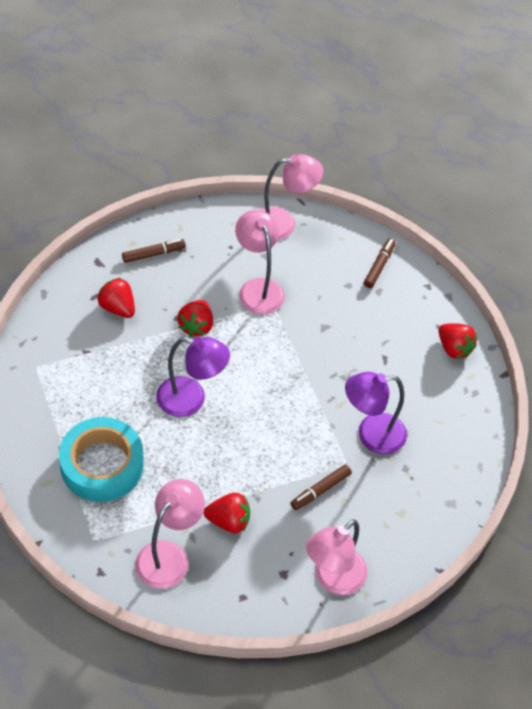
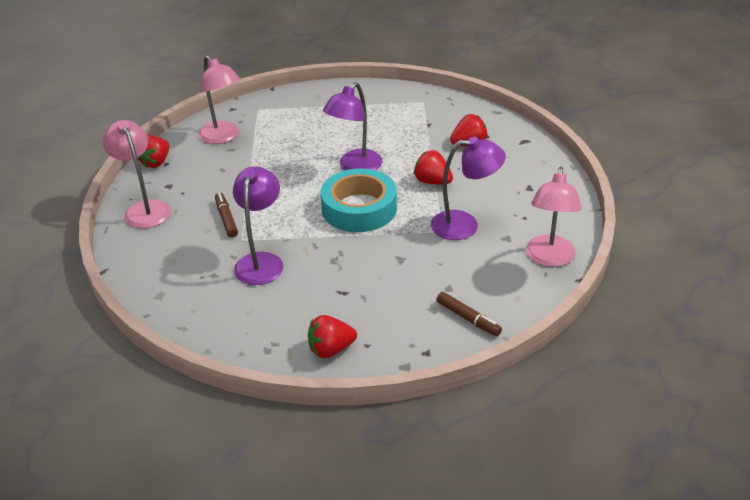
camera: 115 degrees right, 15 degrees down
(102, 465) = (318, 119): turquoise tape -> turquoise tape (359, 208)
(153, 254) = (526, 171): brown marker -> none
(228, 521) = (232, 167): red strawberry -> red strawberry (156, 162)
(258, 288) = (465, 225): pink lamp -> purple lamp

